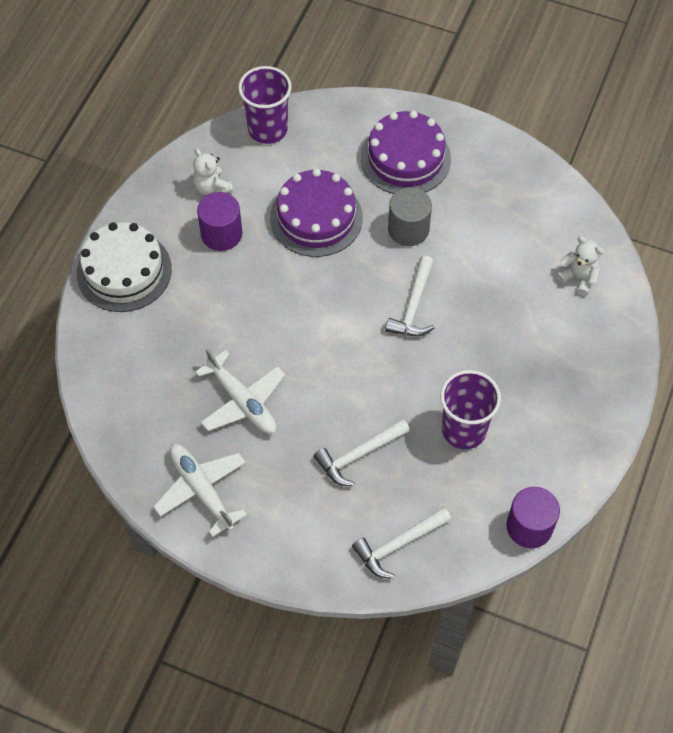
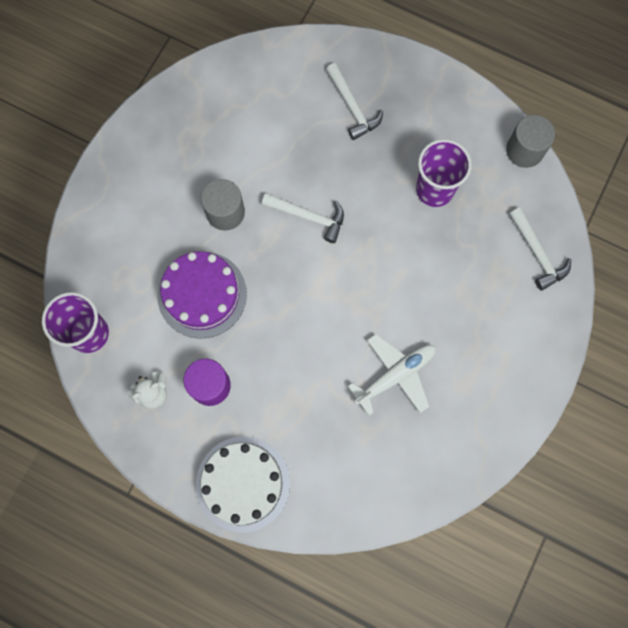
camera: 85 degrees left, 15 degrees up
(202, 490) = (481, 416): white plane -> none
(358, 455) = (454, 278): white hammer -> white hammer (352, 107)
(405, 158) = (144, 206): purple cake -> none
(529, 527) = (524, 150): purple cylinder -> grey cylinder
(578, 278) = (292, 77): white teddy bear -> none

